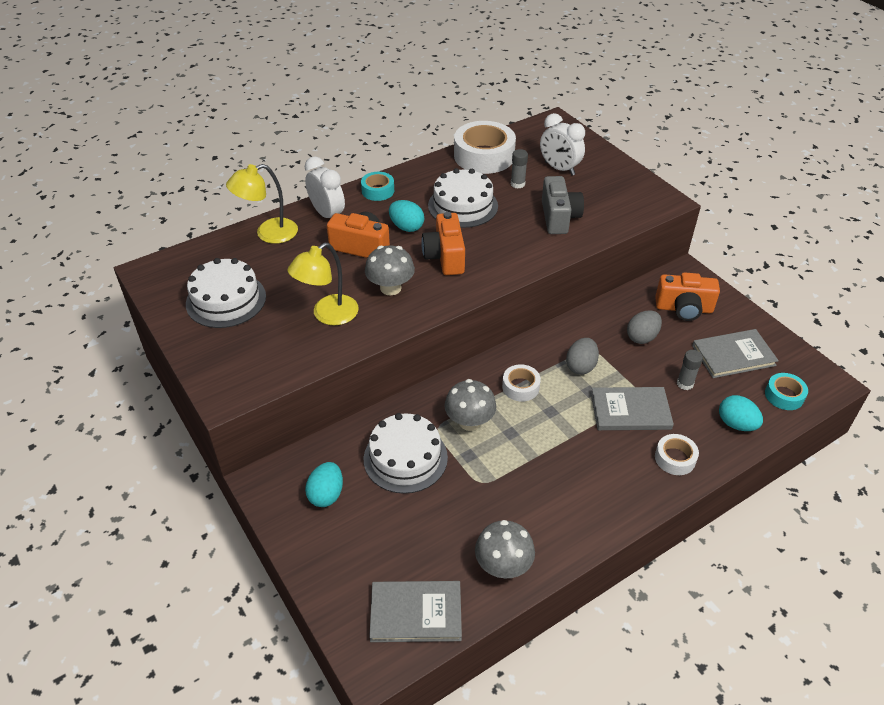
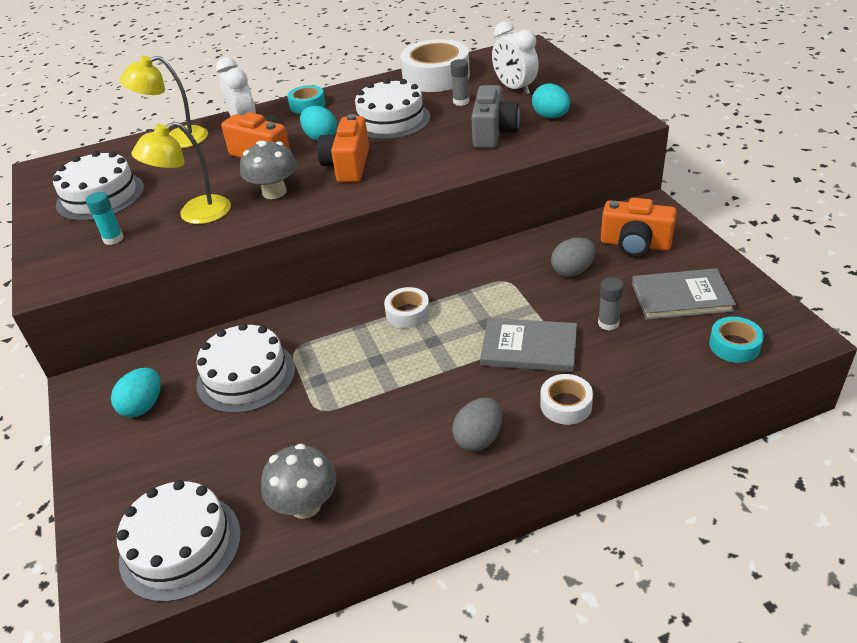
camera: 15 degrees right, 5 degrees down
(263, 345) = (113, 239): none -> turquoise glue stick
(416, 613) = (180, 546): grey book -> white cake
(469, 422) = (334, 345): grey mushroom -> none
(581, 366) = (487, 297): grey egg -> grey egg (479, 438)
(736, 424) = (659, 373): turquoise egg -> turquoise egg (550, 116)

